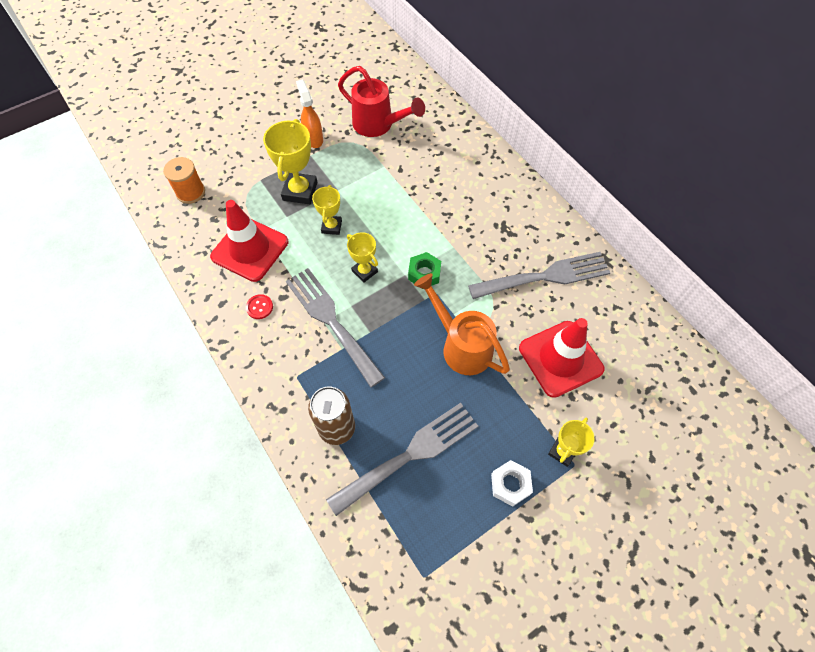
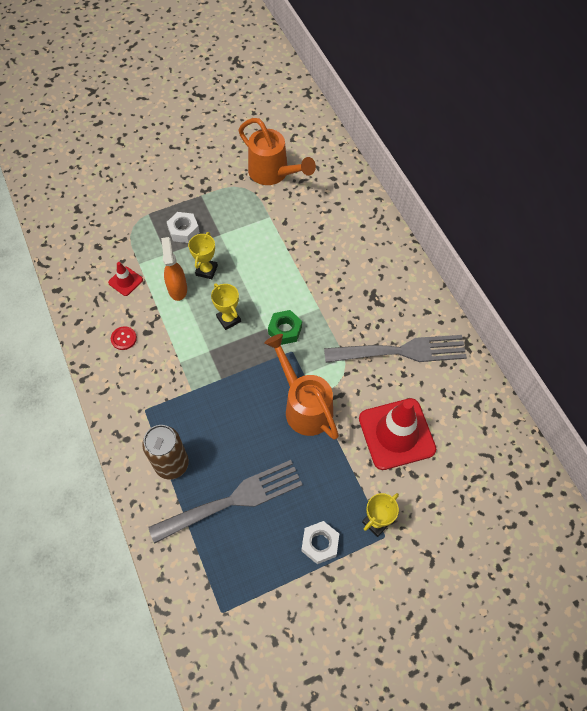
camera: 10 degrees right, 0 degrees up
(190, 192) = (81, 217): orange spool -> none
(250, 249) = (125, 281): red traffic cone -> red traffic cone, size x0.46
(300, 191) = (183, 230): yellow trophy -> white nut
(313, 139) = (207, 179): orange spray bottle -> orange spray bottle (177, 288)
(331, 321) = (187, 362): grey fork -> none
(378, 125) = (273, 173): red watering can -> orange watering can

